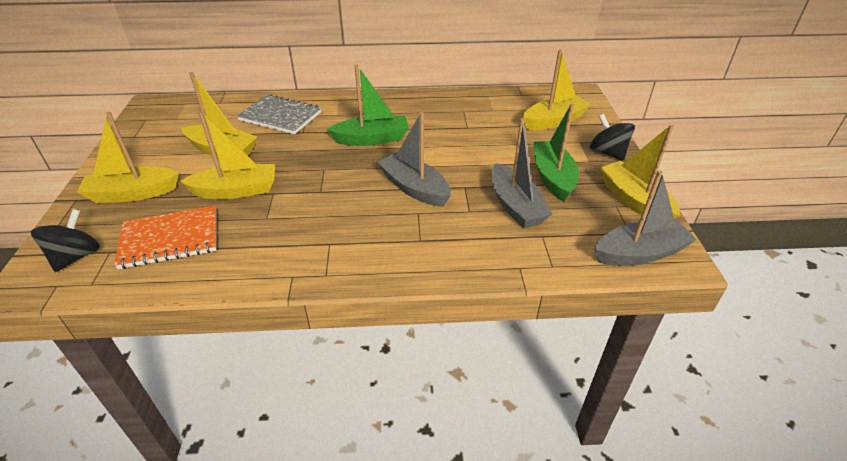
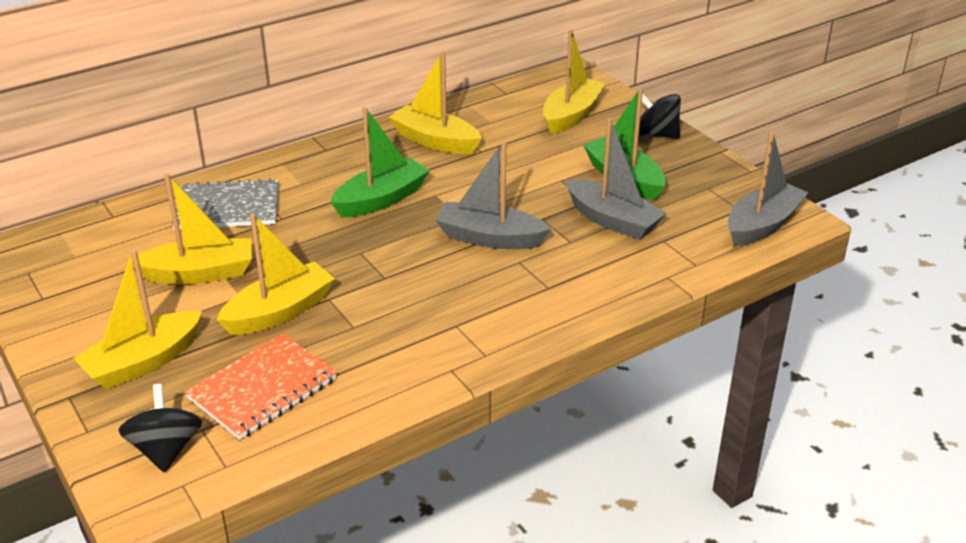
camera: 30 degrees left, 5 degrees down
(634, 200) = (720, 177): yellow boat -> yellow boat (435, 141)

